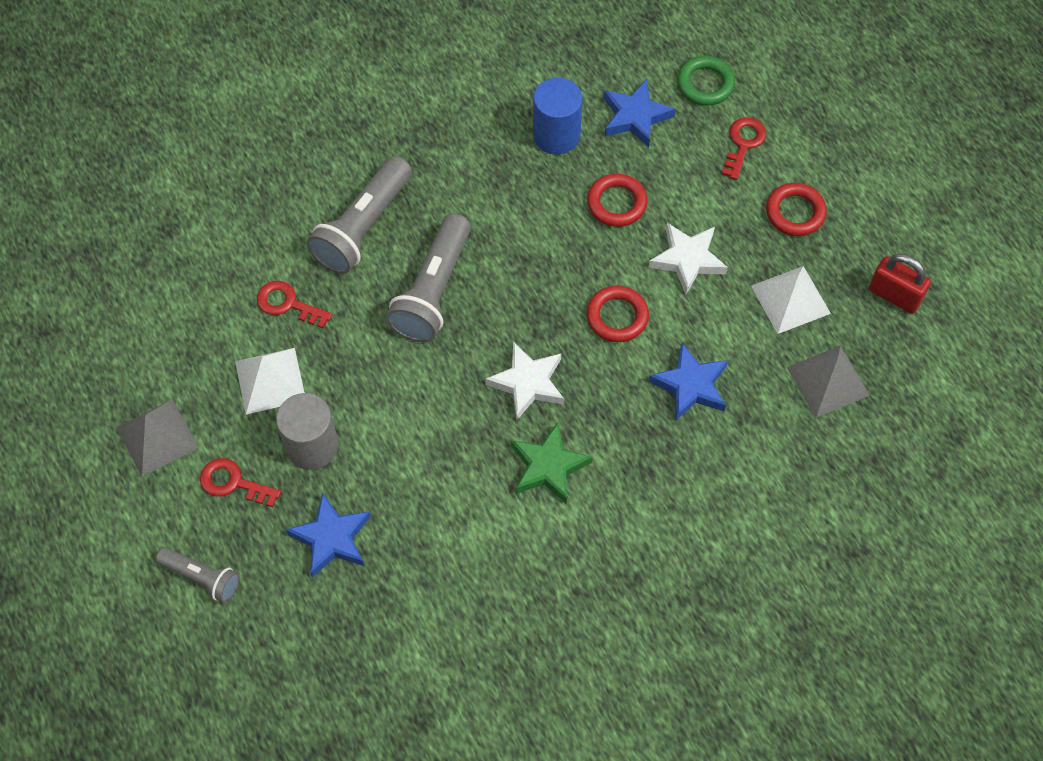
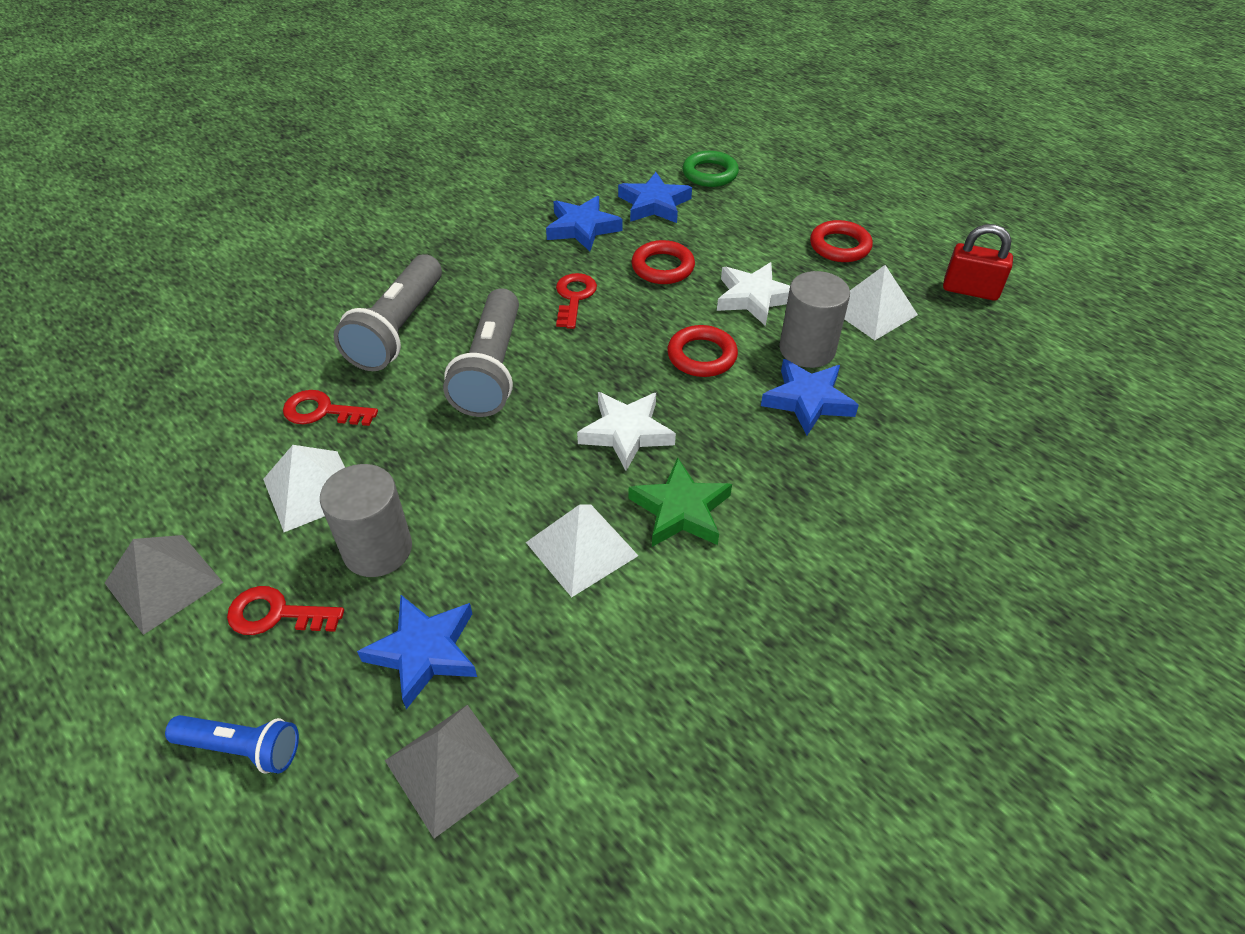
camera: 15 degrees left, 15 degrees down
(202, 577) = (241, 748): grey flashlight -> blue flashlight
(463, 482) = (582, 549): none -> white pyramid
(556, 135) = (582, 228): blue cylinder -> blue star
(712, 330) = (807, 349): none -> grey cylinder
(743, 144) = (765, 207): red key -> red key (574, 297)
(828, 381) = (948, 369): grey pyramid -> grey pyramid (451, 768)

